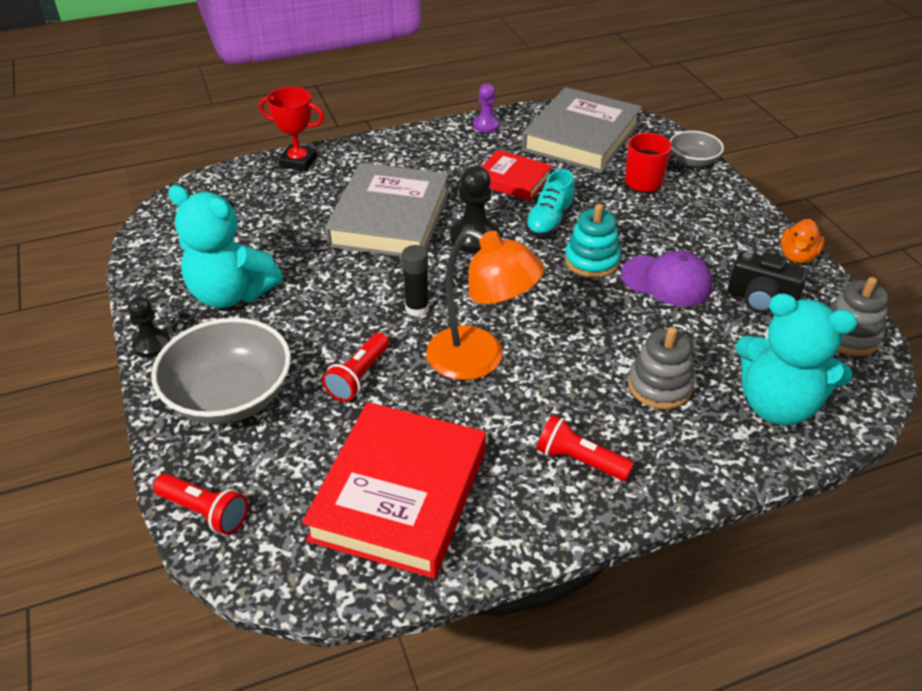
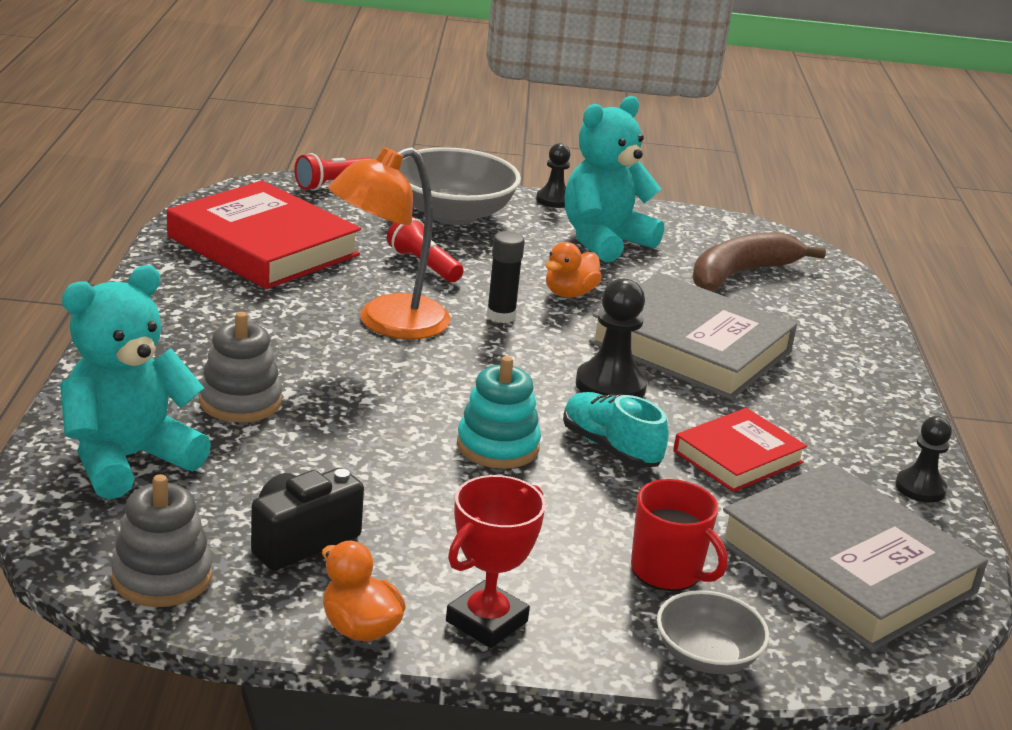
camera: 110 degrees right, 15 degrees down
(249, 219) = (740, 274): none -> brown banana
(298, 162) = (862, 326): red trophy -> red trophy (486, 621)
(349, 286) = (569, 293): none -> orange duck
(486, 125) = (920, 488): purple pawn -> black pawn
(579, 460) = (201, 325): red flashlight -> none
(666, 281) = (409, 484): purple cap -> none

